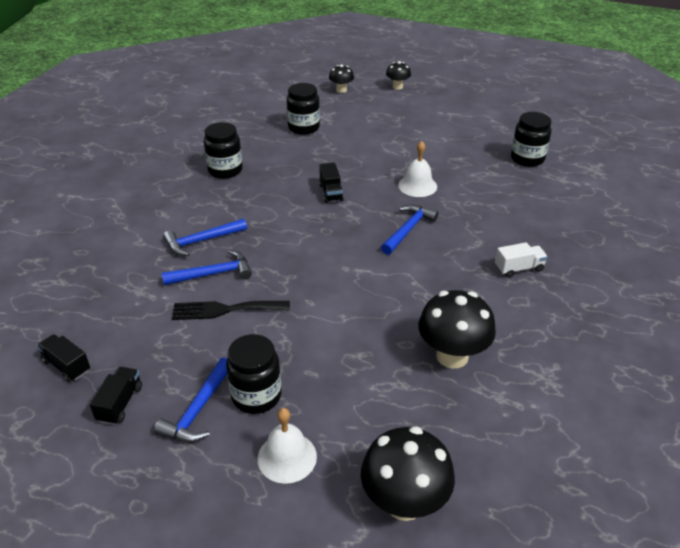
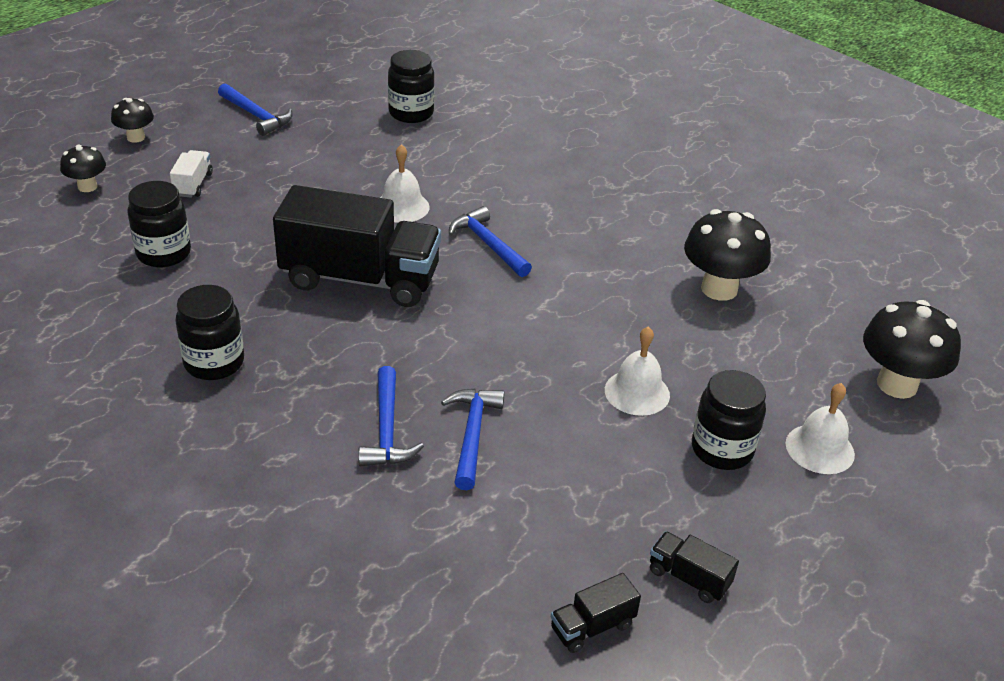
camera: 70 degrees left, 0 degrees up
(198, 409) = (726, 505): blue hammer -> blue hammer (256, 116)
(225, 310) = (555, 440): black fork -> none
(295, 337) = (637, 392): none -> white bell
(331, 192) = (360, 279): black truck -> black truck, size x2.43
(518, 268) = (607, 197): white truck -> white truck (193, 184)

